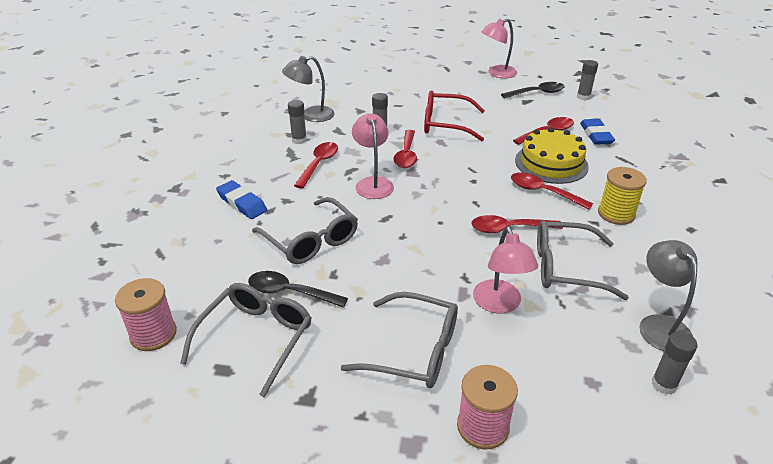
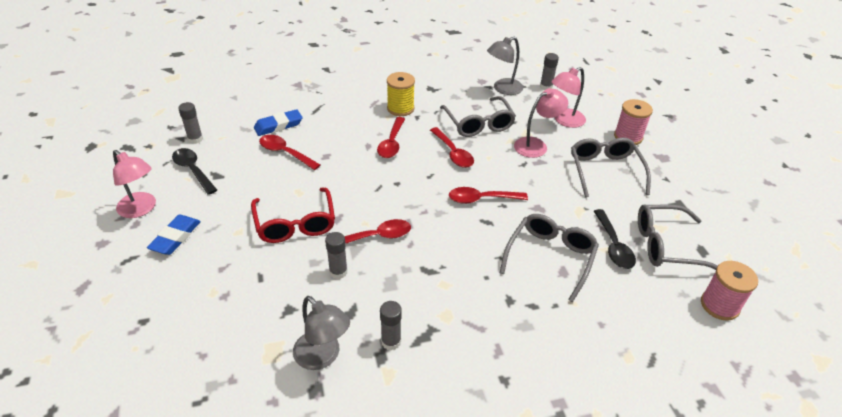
camera: 115 degrees left, 5 degrees up
(242, 203) = (539, 334): blue eraser -> blue eraser (175, 237)
(319, 164) = (432, 300): red spoon -> red spoon (481, 199)
(373, 183) = (441, 246): pink lamp -> pink lamp (564, 121)
(551, 163) = (343, 144): yellow cake -> none

